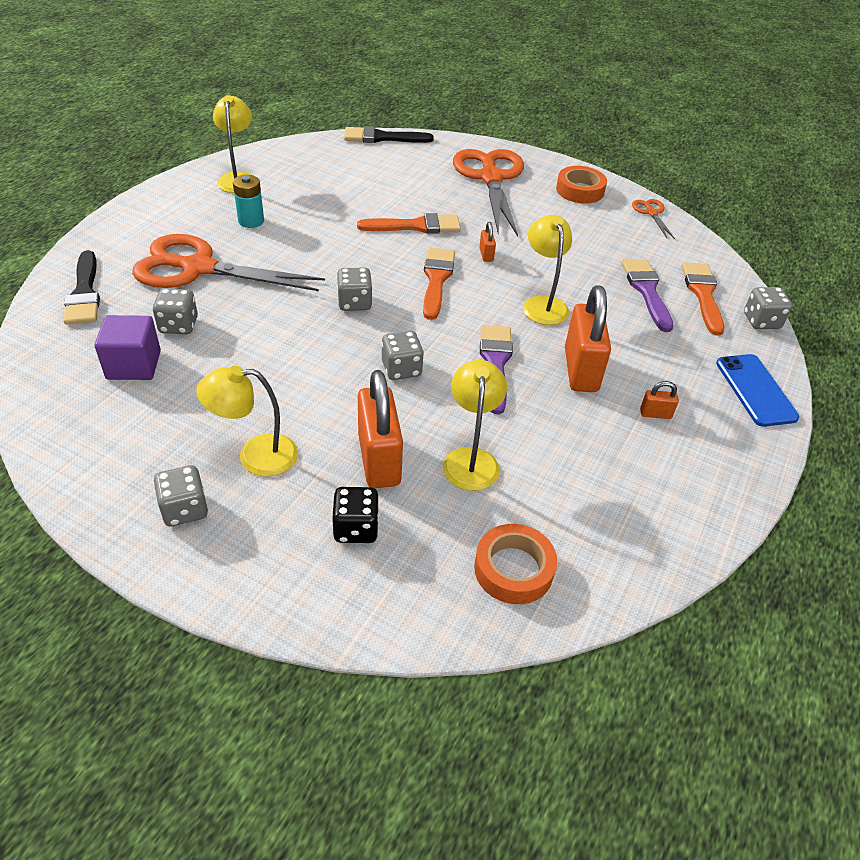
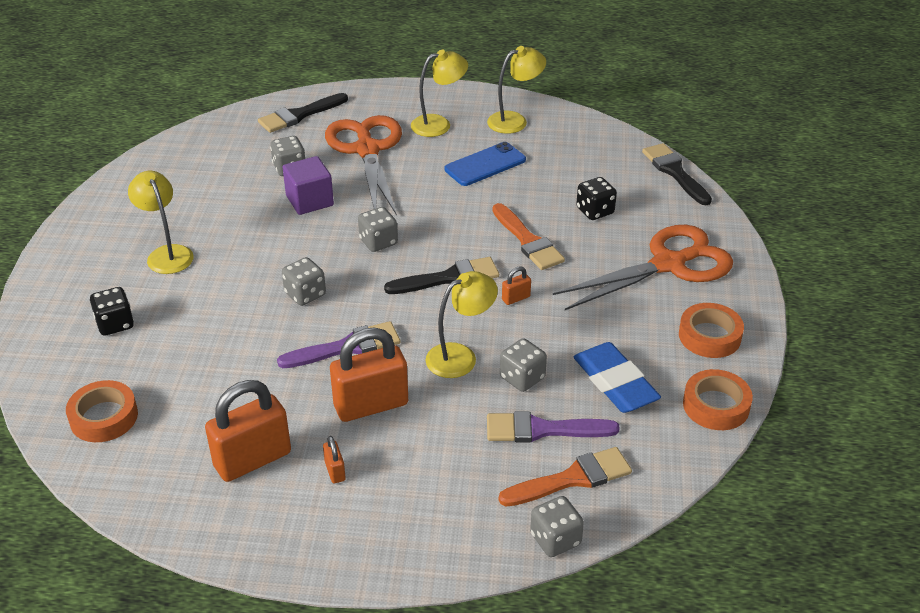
camera: 70 degrees right, 5 degrees down
(134, 365) = (233, 167): purple cube -> purple cube (309, 201)
(184, 509) = (103, 242): grey dice -> grey dice (522, 378)
(251, 221) = (454, 150): turquoise battery -> none
(379, 460) = (190, 314): orange padlock -> orange padlock (252, 460)
(402, 185) = (595, 211): none -> black dice
(436, 279) = (449, 278): orange brush -> black brush
(471, 459) = (214, 363): yellow lamp -> yellow lamp (439, 124)
(610, 243) = (615, 383): none -> blue eraser
(646, 291) = (542, 429): purple brush -> purple brush turned 150 degrees counterclockwise
(651, 213) = (716, 406): orange scissors -> orange tape
(755, 390) = (419, 547): blue phone -> blue phone (485, 165)

